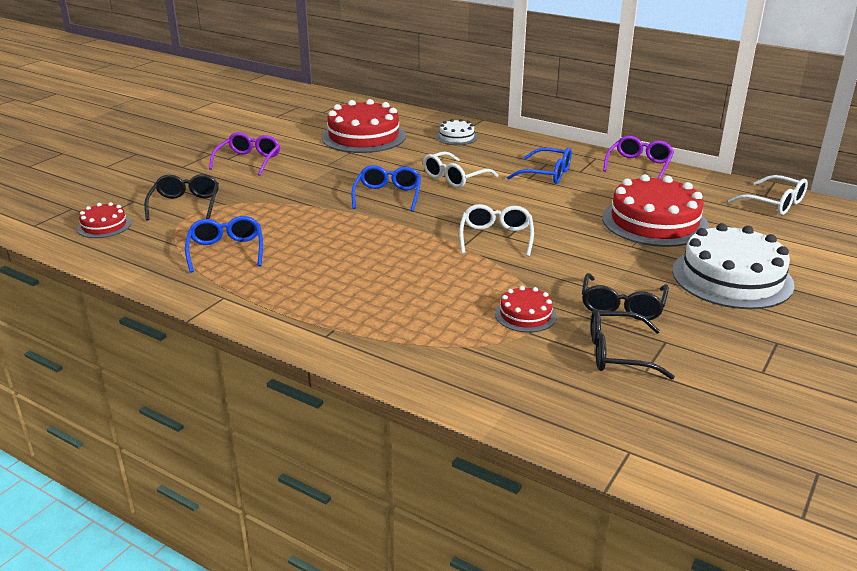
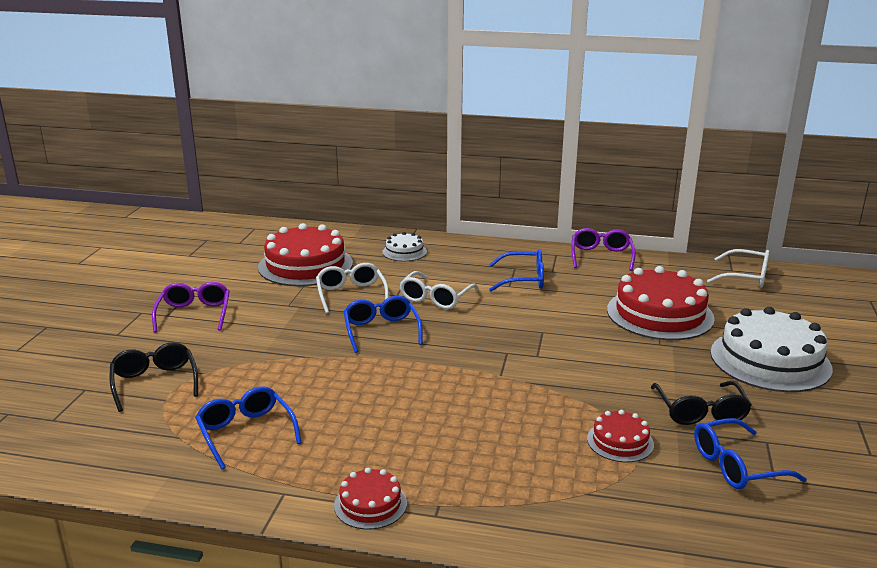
camera: 20 degrees left, 5 degrees down
(104, 226) = (68, 429): red cake -> red cake (370, 504)
(496, 237) = (527, 359): white glasses -> white glasses (351, 294)
(617, 354) = (736, 466): black glasses -> blue glasses

